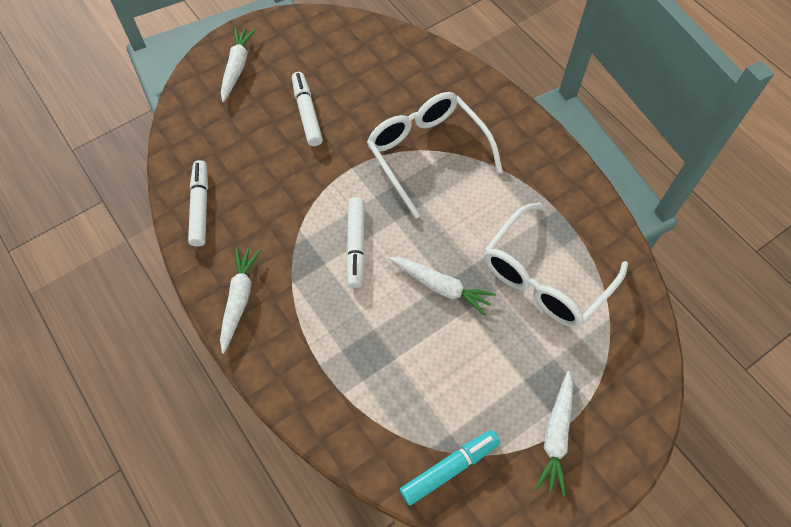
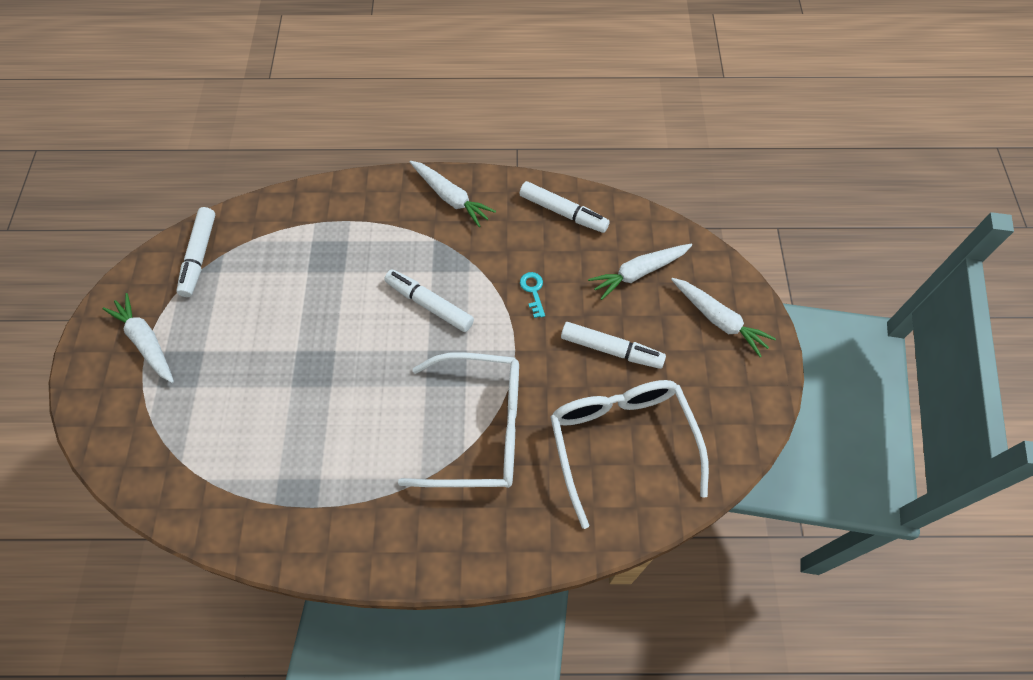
camera: 125 degrees right, 0 degrees up
(292, 185) = (533, 291): none -> turquoise key
(441, 287) = (334, 345): white carrot -> white carrot (639, 273)
(449, 468) = (199, 256): turquoise marker -> white marker
(544, 278) = (265, 437): white glasses -> white glasses (621, 442)

